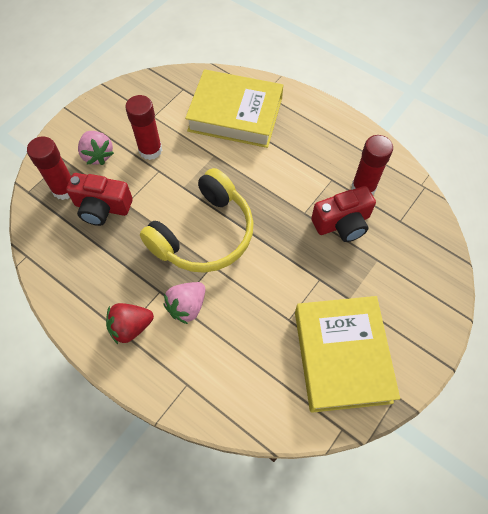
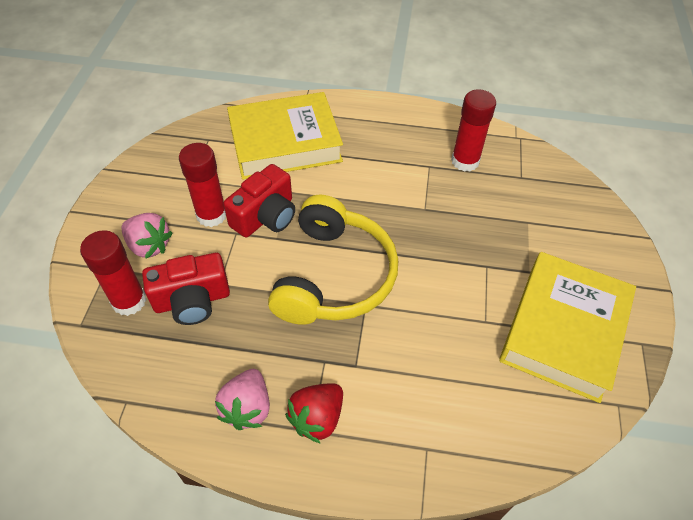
camera: 30 degrees left, 10 degrees down
(187, 306) = (368, 362): pink strawberry -> pink strawberry (247, 408)
(342, 223) = (469, 202): red camera -> red camera (265, 216)
(342, 356) = (563, 330): yellow book -> yellow book turned 60 degrees clockwise

